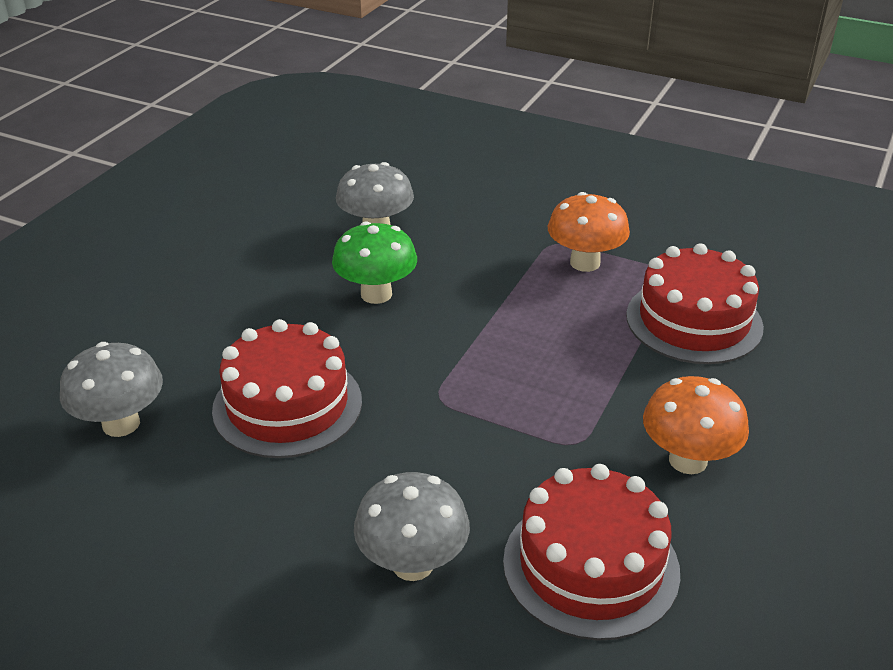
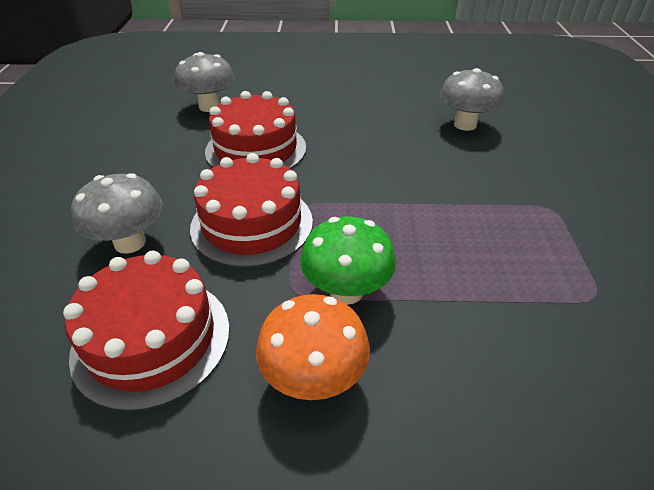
camera: 65 degrees right, 5 degrees up
(376, 294) = (393, 146): green mushroom -> green mushroom (346, 291)
(585, 263) = (544, 234): orange mushroom -> none
(694, 321) = (534, 333): red cake -> red cake (252, 224)

